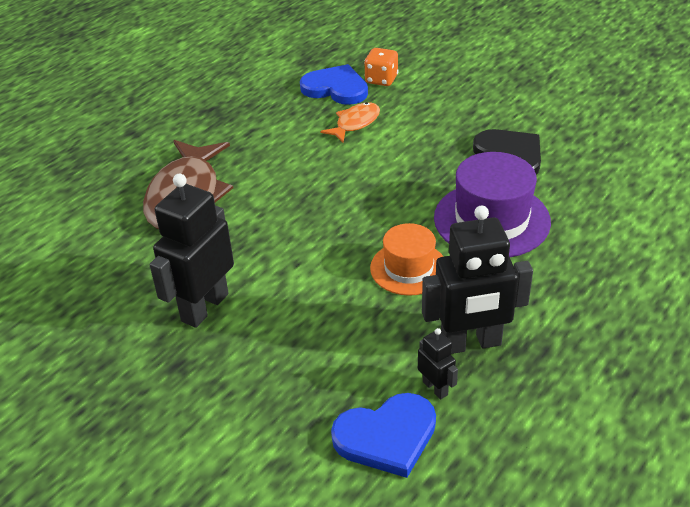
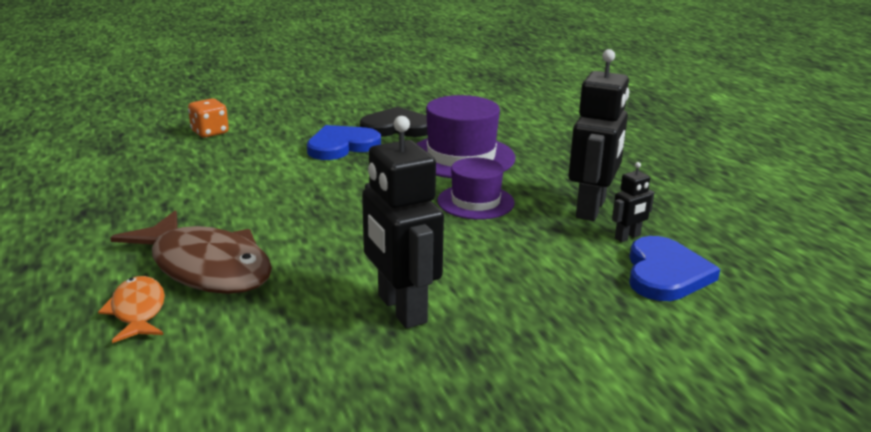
camera: 60 degrees left, 15 degrees down
(336, 88) = (182, 151): blue heart -> blue heart (342, 146)
(355, 123) = (249, 160): orange fish -> orange fish (138, 311)
(408, 268) = (475, 202): orange hat -> purple hat
(435, 388) = (627, 237): black robot -> black robot turned 150 degrees clockwise

